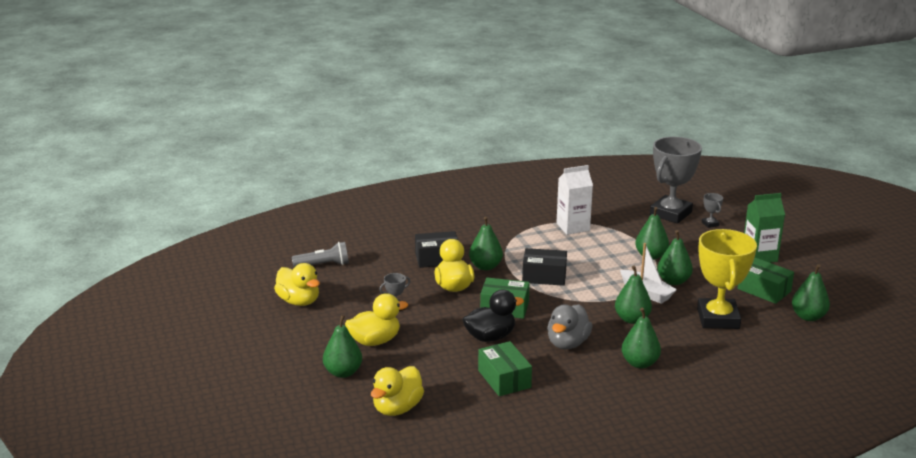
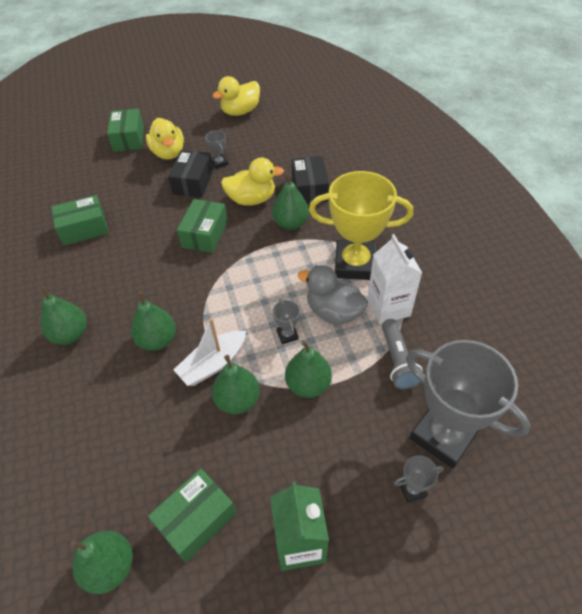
camera: 95 degrees right, 25 degrees up
(323, 265) = (301, 120): grey flashlight -> grey flashlight (398, 361)
(343, 372) = (128, 138): green pear -> green box
(397, 408) = (69, 167): yellow duck -> none
(490, 337) = (155, 222): black duck -> none
(544, 276) = (264, 269): black box -> black box (193, 182)
(567, 343) = (126, 278): grey duck -> grey duck (333, 312)
(610, 264) = (287, 335): none -> grey trophy
(718, 318) = (136, 435): yellow trophy -> yellow trophy (355, 264)

